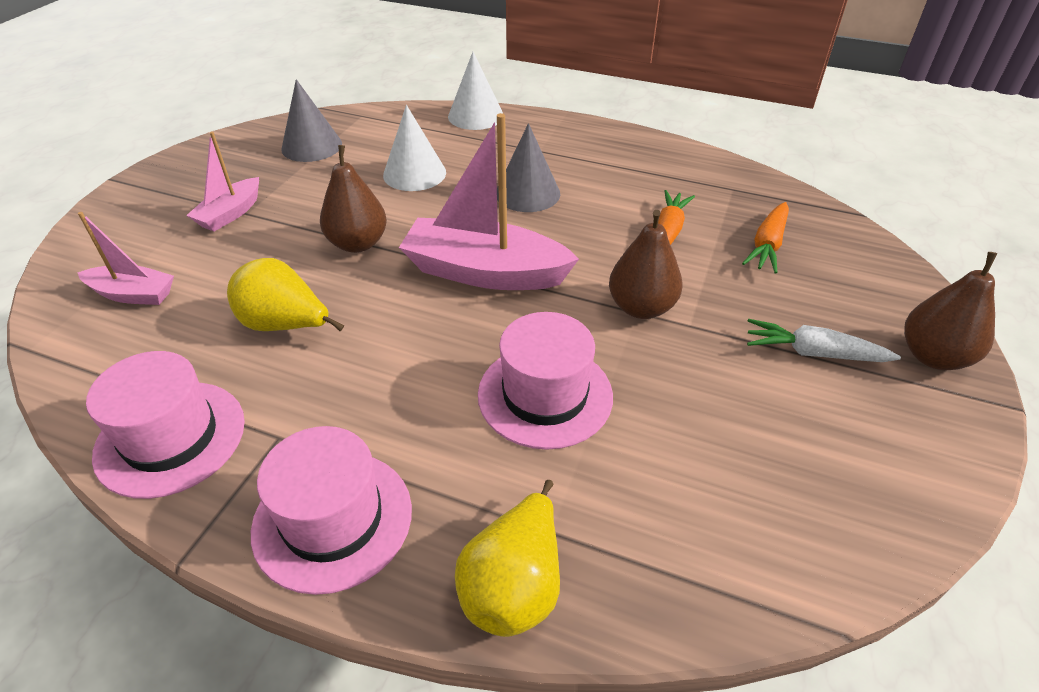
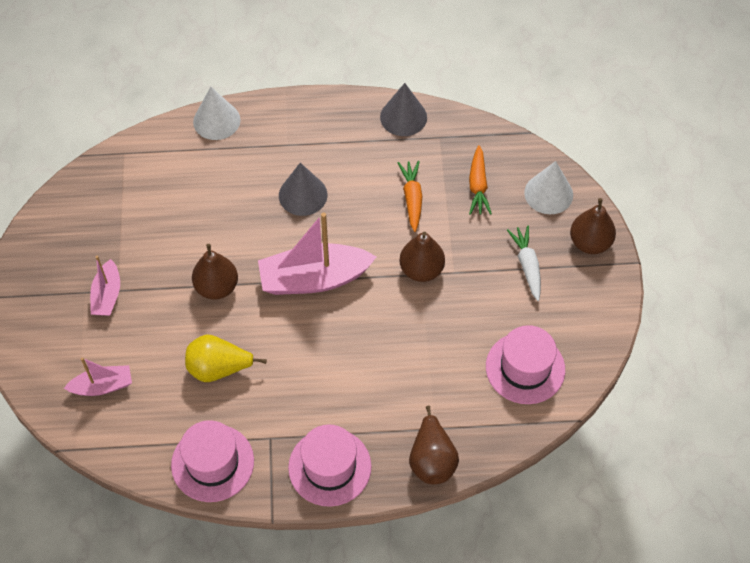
camera: 25 degrees left, 15 degrees up
(311, 146) = (111, 204): grey cone -> grey cone (403, 117)
(414, 173) = (211, 205): white cone -> white cone (548, 193)
(514, 585) = (432, 460): yellow pear -> brown pear
(545, 395) = (395, 354): pink hat -> pink hat (525, 368)
(813, 353) = (527, 265): white carrot -> white carrot turned 90 degrees clockwise

